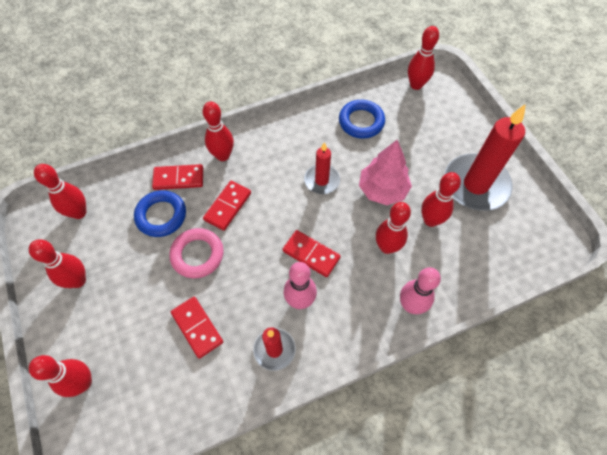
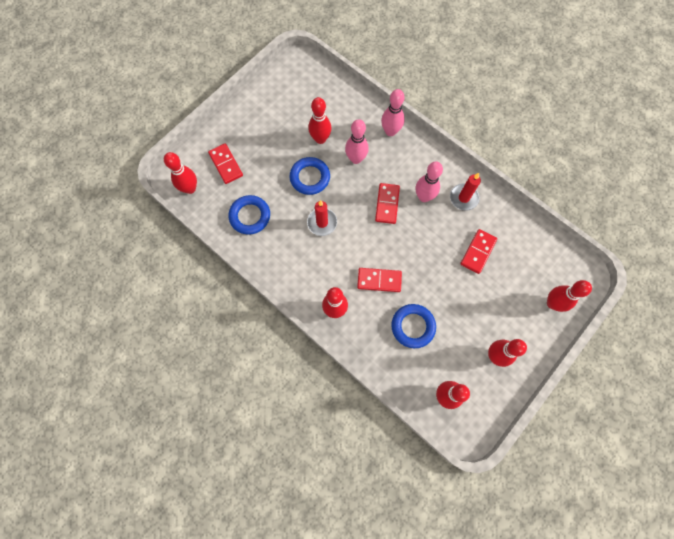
camera: 115 degrees left, 10 degrees up
(178, 178) = (374, 333): red domino -> red domino (226, 164)
(197, 255) = (429, 280): pink ring -> none
(382, 190) = (310, 177): pink tree -> blue ring
(387, 247) = (356, 159): red bowling pin -> pink bowling pin
(475, 185) = (275, 119): red candle -> none

